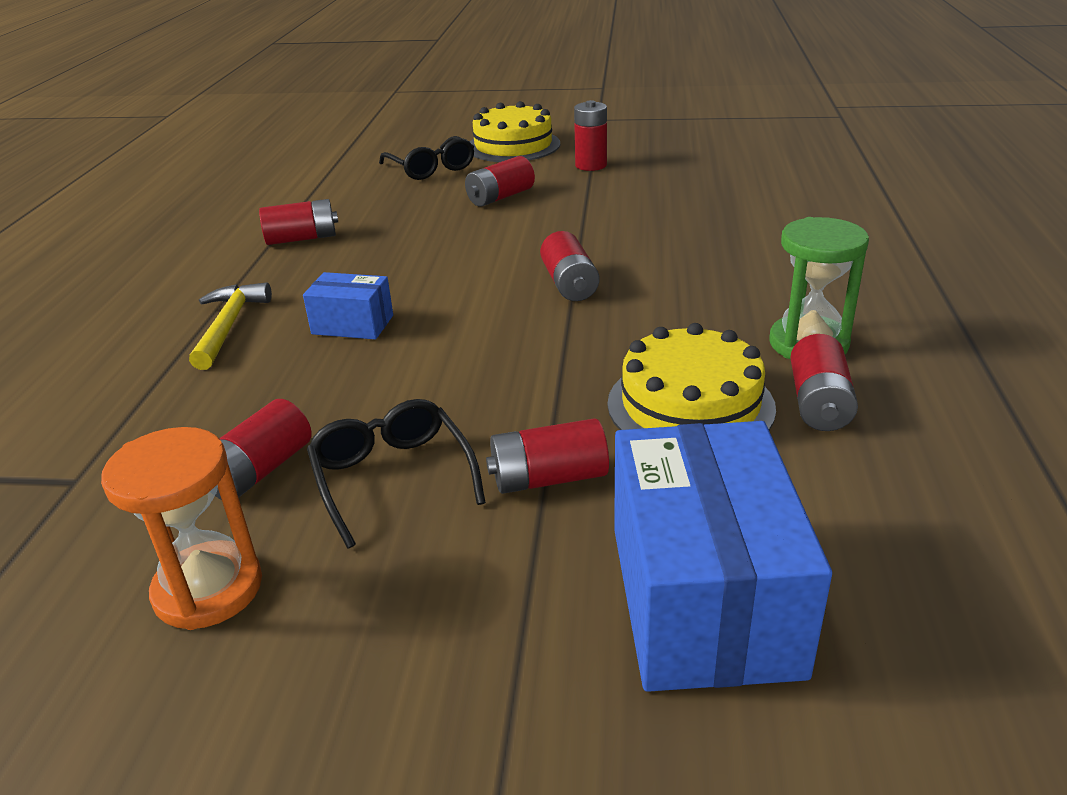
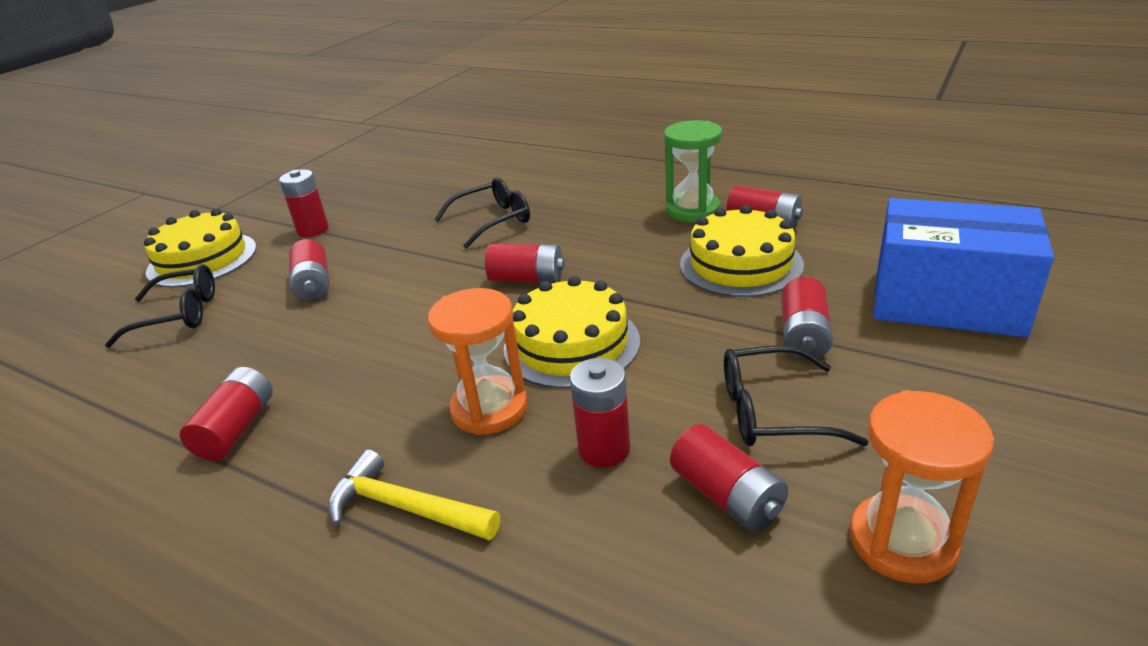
camera: 65 degrees left, 0 degrees up
(311, 392) = (604, 449): none -> red battery
(352, 325) = (489, 408): blue box -> orange hourglass
(464, 337) = (571, 344): none -> yellow cake
(675, 234) = (493, 220): none -> black glasses

